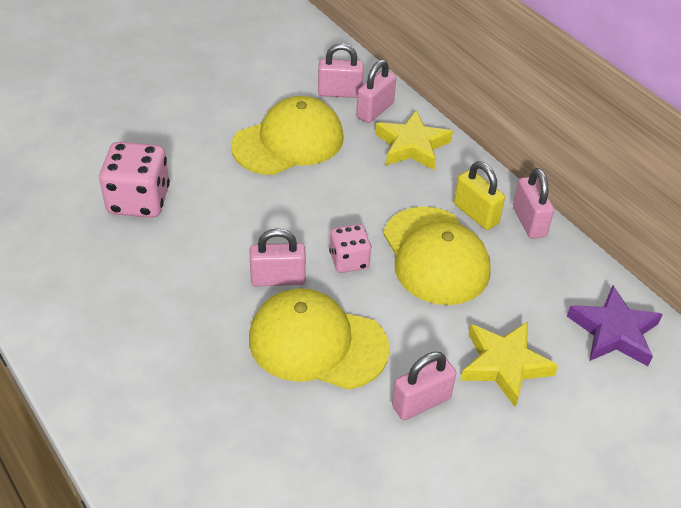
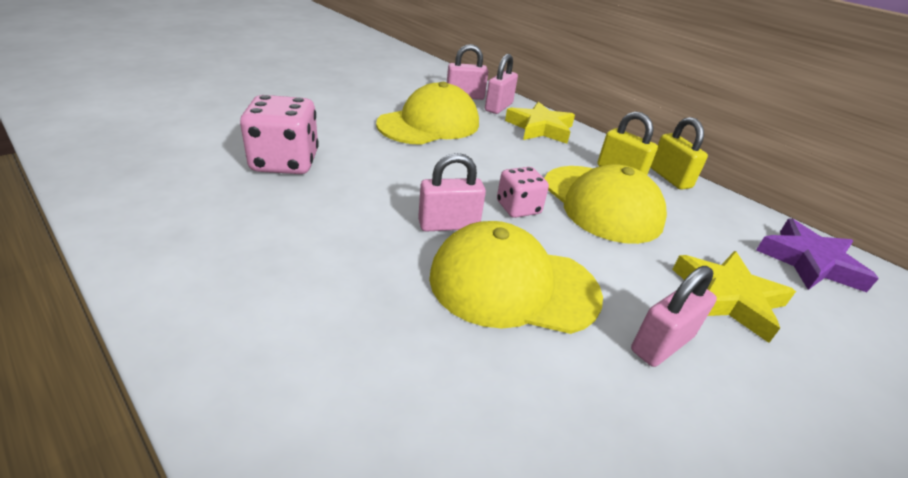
camera: 10 degrees left, 10 degrees down
(529, 221) = (670, 178): pink padlock -> yellow padlock

